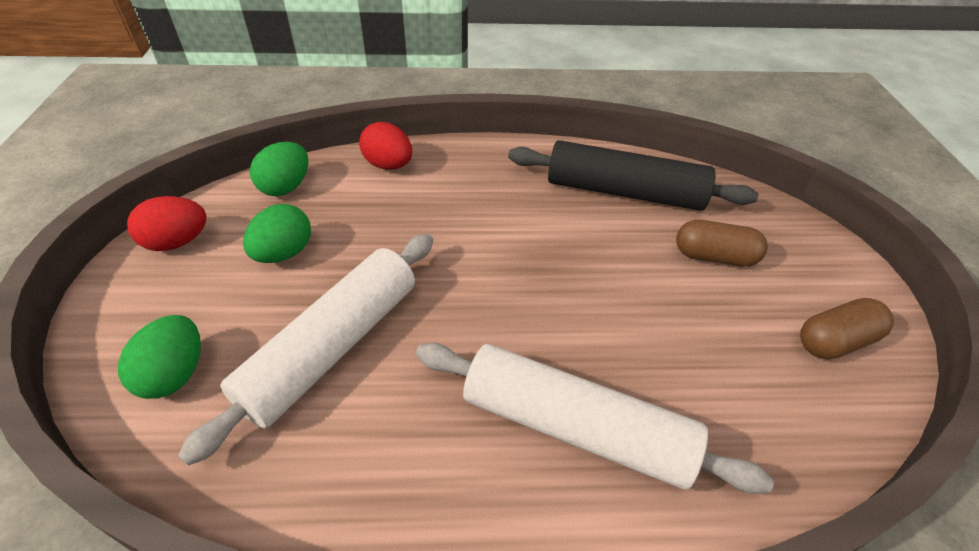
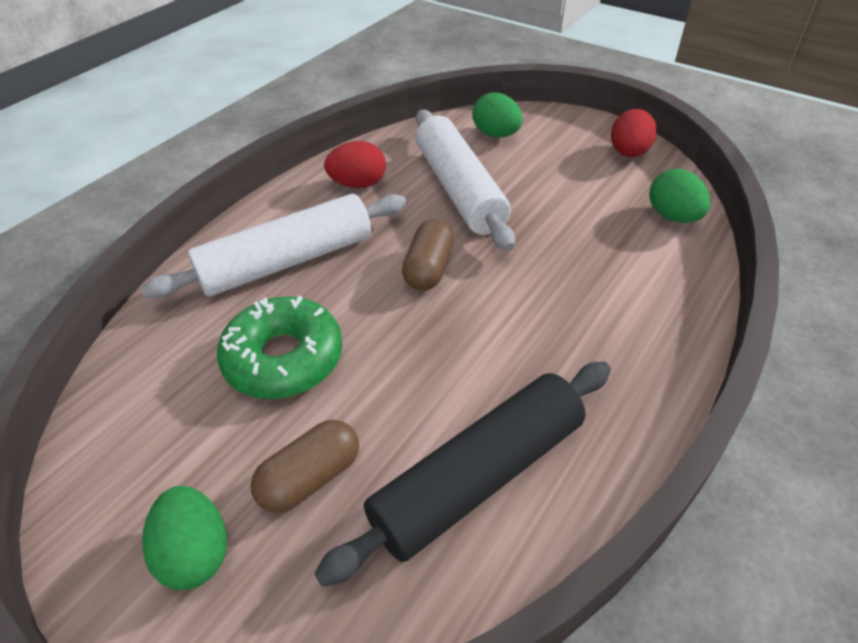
camera: 130 degrees right, 0 degrees up
(284, 253) = (576, 194): green egg -> green egg (196, 552)
(388, 165) = (673, 291): red egg -> red egg (358, 184)
(667, 336) = (284, 358): none -> green donut
(835, 341) = (137, 481): brown capsule -> brown capsule (429, 269)

